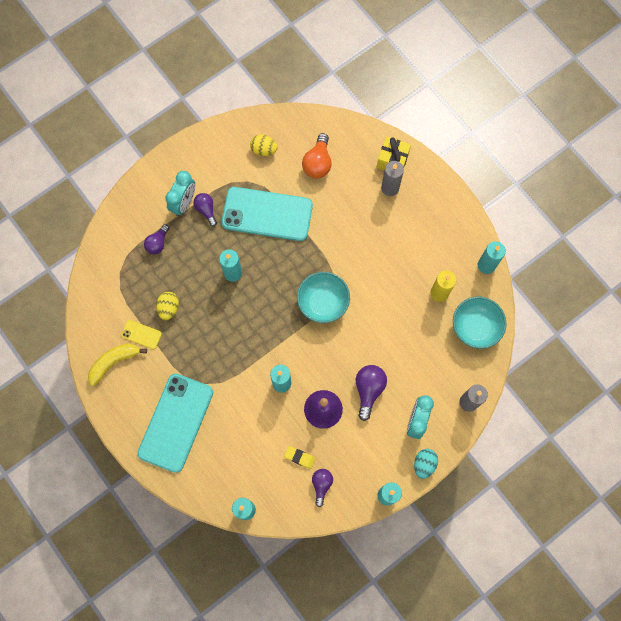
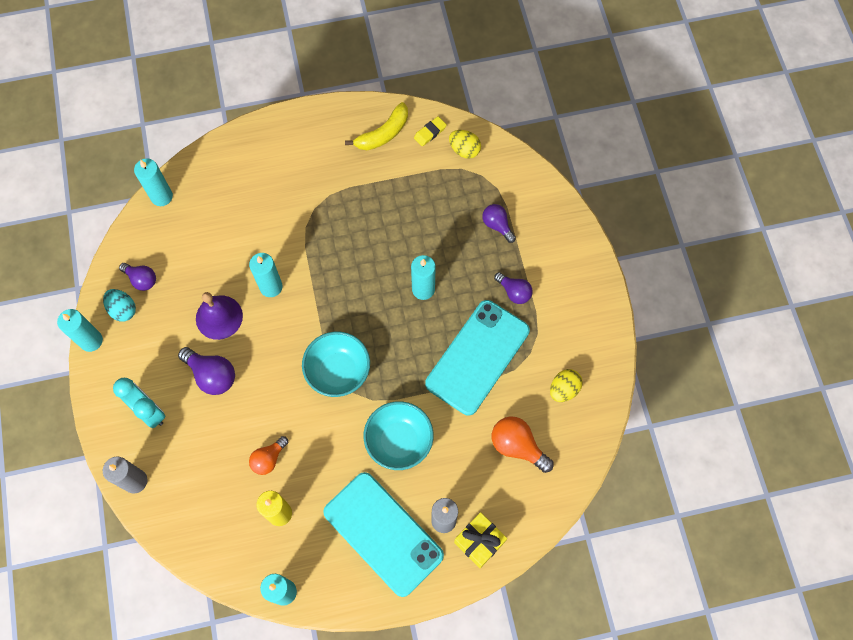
camera: 115 degrees right, 5 degrees down
(114, 362) = (383, 134): yellow banana -> yellow banana turned 60 degrees clockwise
(141, 334) = (399, 170): yellow phone -> none
(169, 308) = (415, 208): yellow egg -> yellow egg (464, 150)
(175, 422) = (287, 167): turquoise phone -> turquoise phone (383, 533)
(184, 203) = (534, 272): turquoise clock -> none
(206, 210) = (514, 292): purple light bulb -> purple light bulb turned 45 degrees clockwise
(299, 457) = (182, 270): yellow eraser -> yellow eraser (430, 133)
(407, 319) = (268, 459): none -> orange light bulb
(424, 464) = (98, 396): turquoise egg -> turquoise egg (123, 309)
(475, 327) = (215, 536): turquoise bowl -> turquoise bowl (399, 441)

